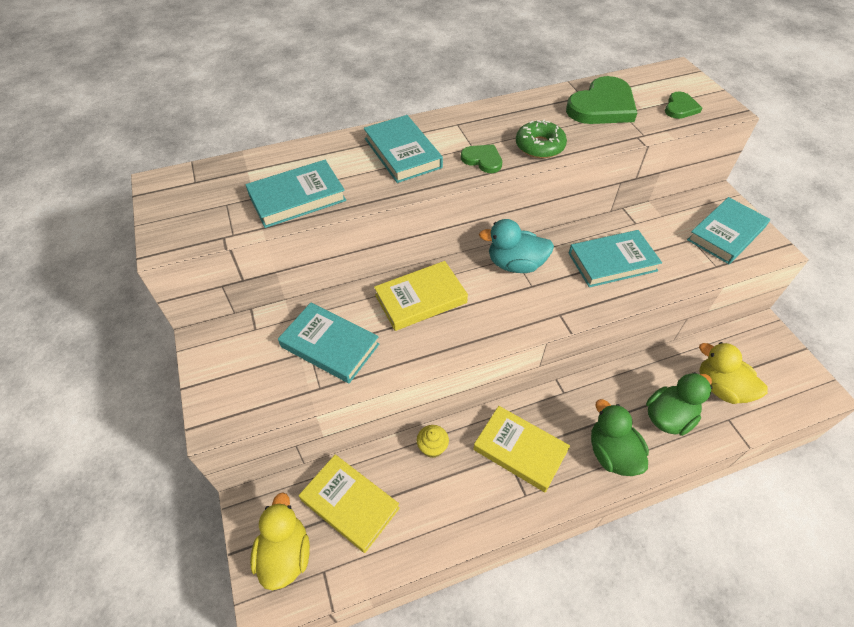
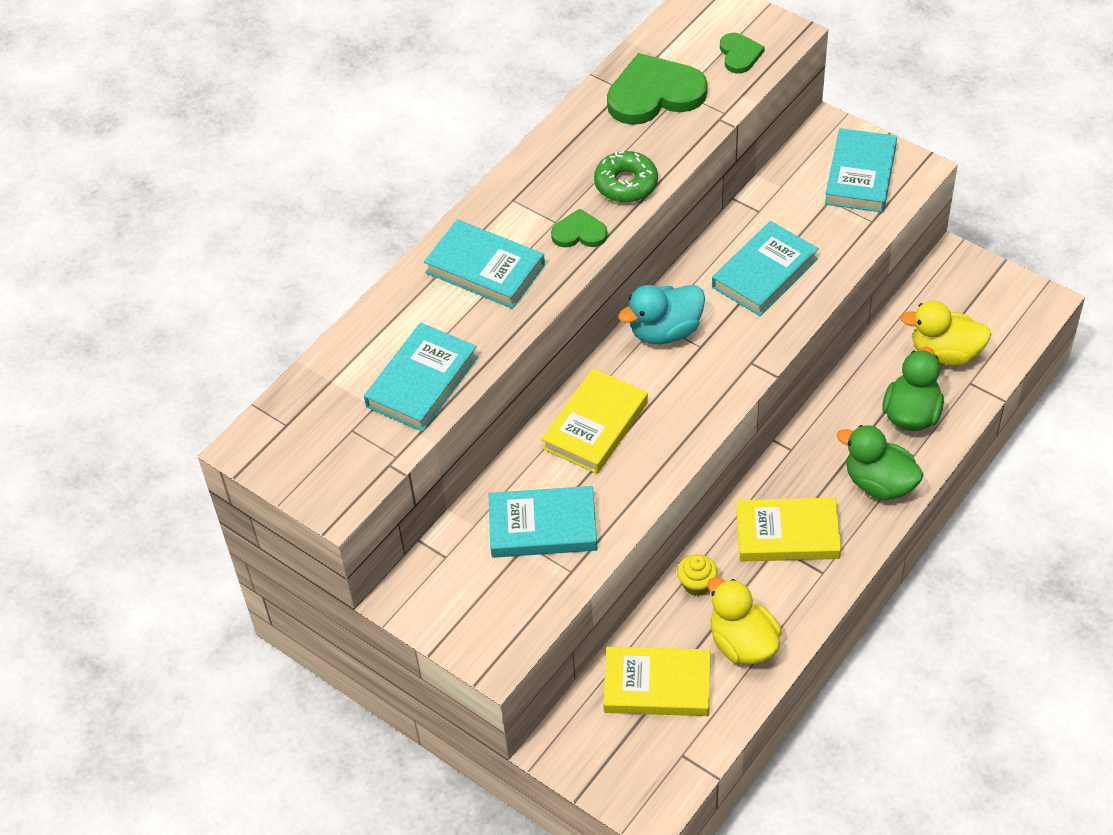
camera: 30 degrees left, 0 degrees up
(285, 554) = (632, 765): yellow duck -> yellow duck (742, 643)
(602, 106) = (654, 94): green heart -> green heart turned 120 degrees counterclockwise

